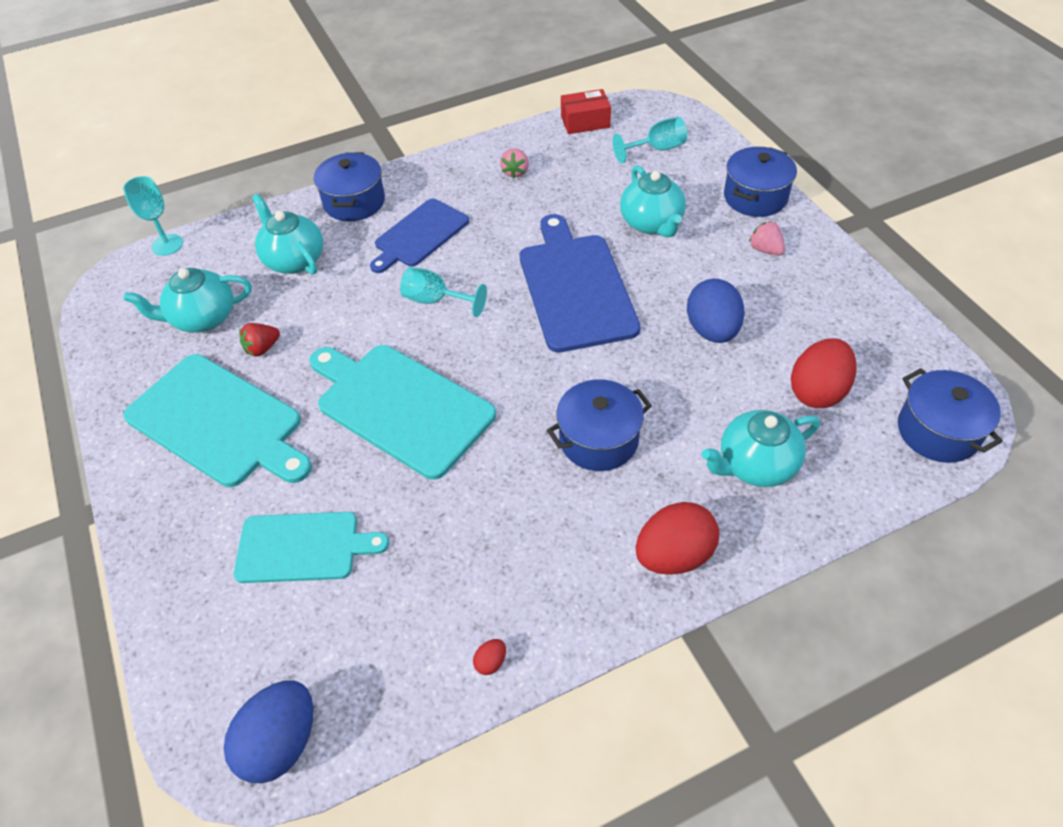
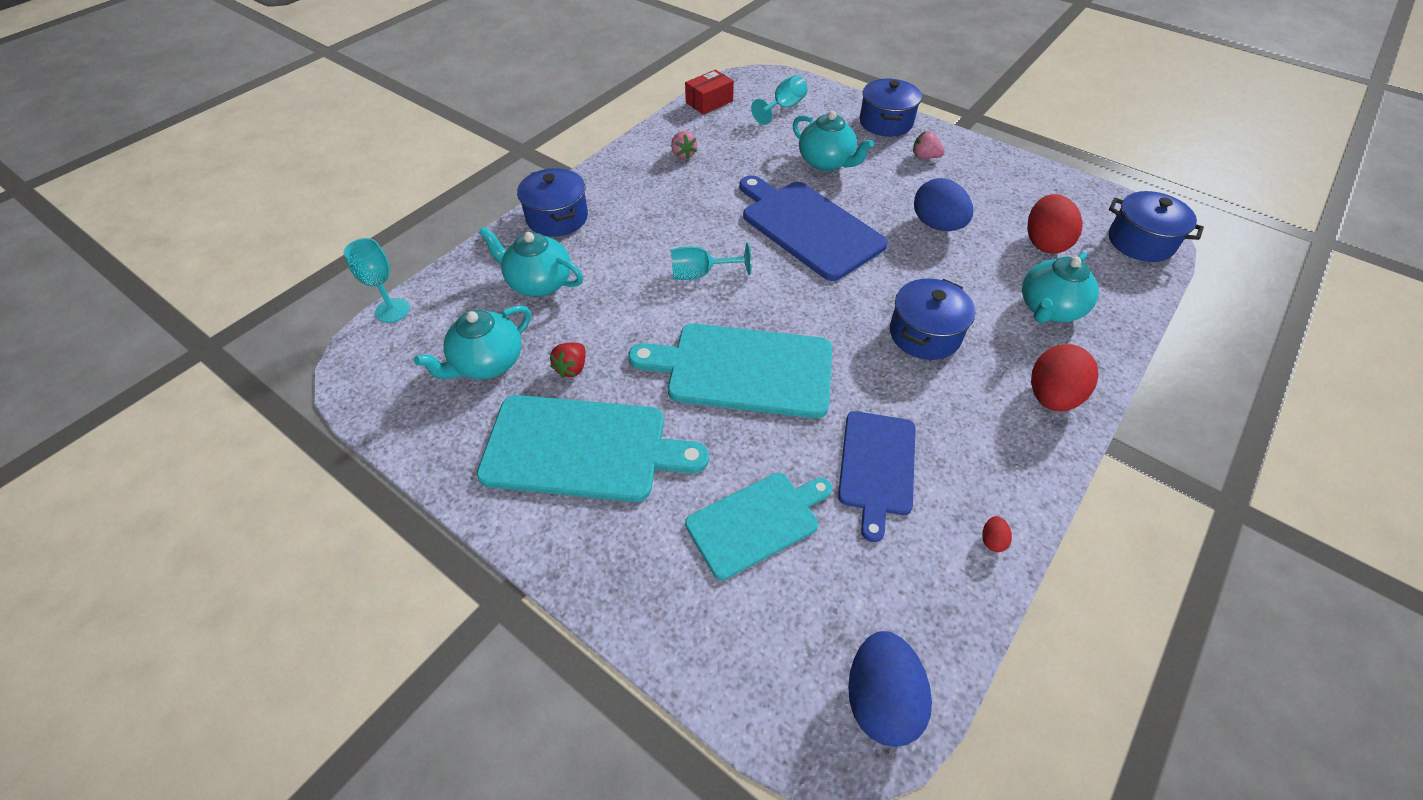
camera: 30 degrees left, 0 degrees up
(419, 235) = (641, 227): blue cutting board -> blue cutting board (877, 466)

